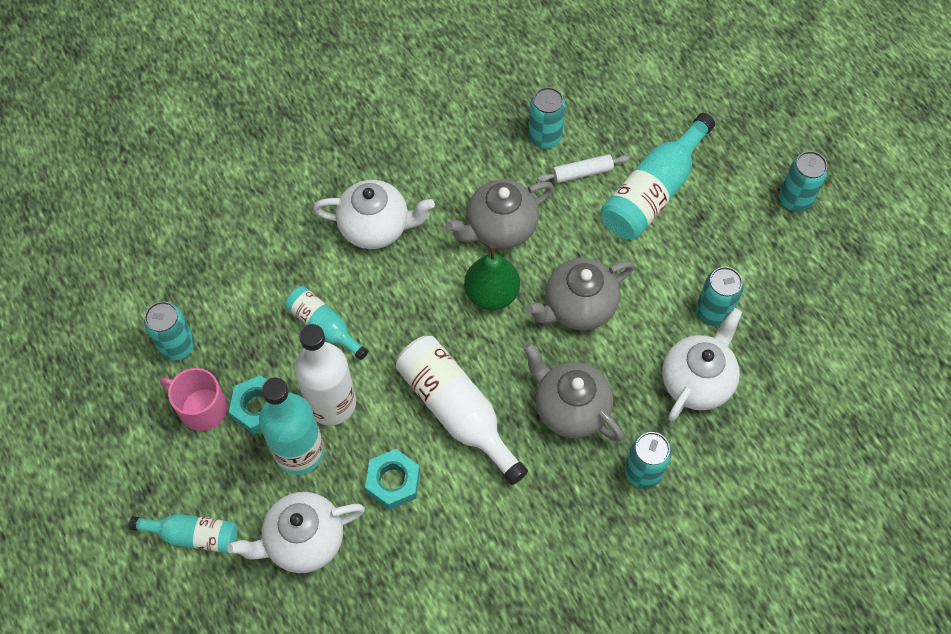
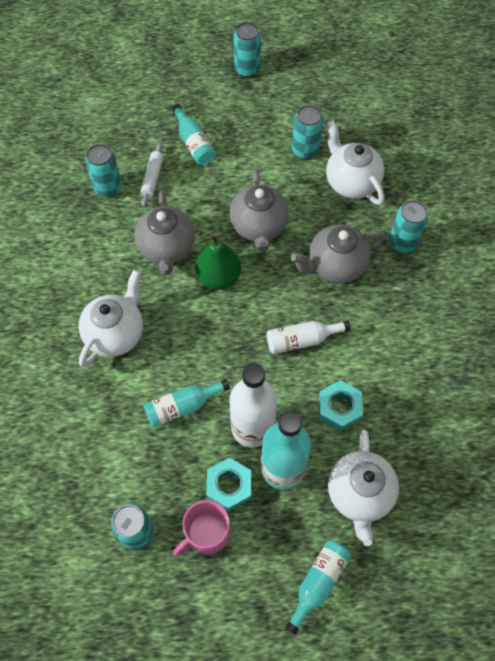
camera: 65 degrees left, 0 degrees up
(456, 411) = (302, 340): white bottle -> white bottle, size x0.59
(653, 192) = (194, 143): turquoise bottle -> turquoise bottle, size x0.59

